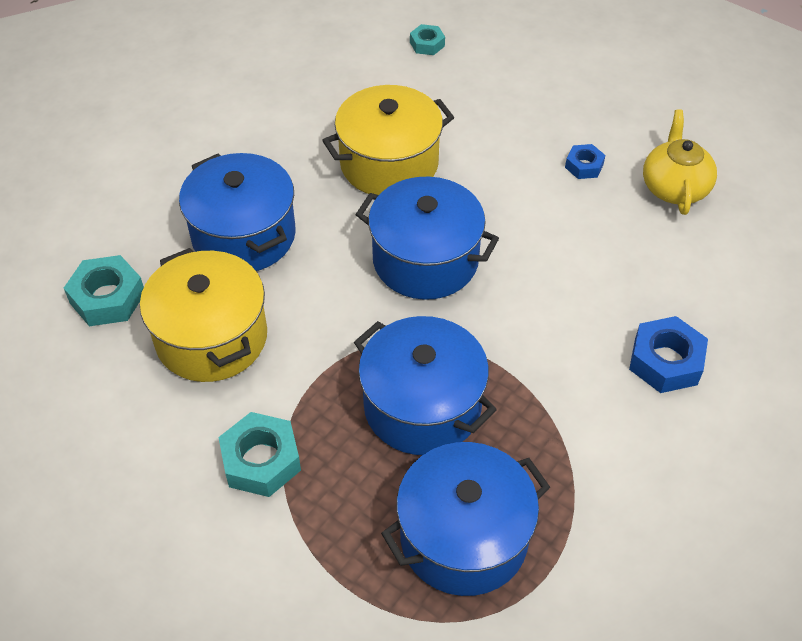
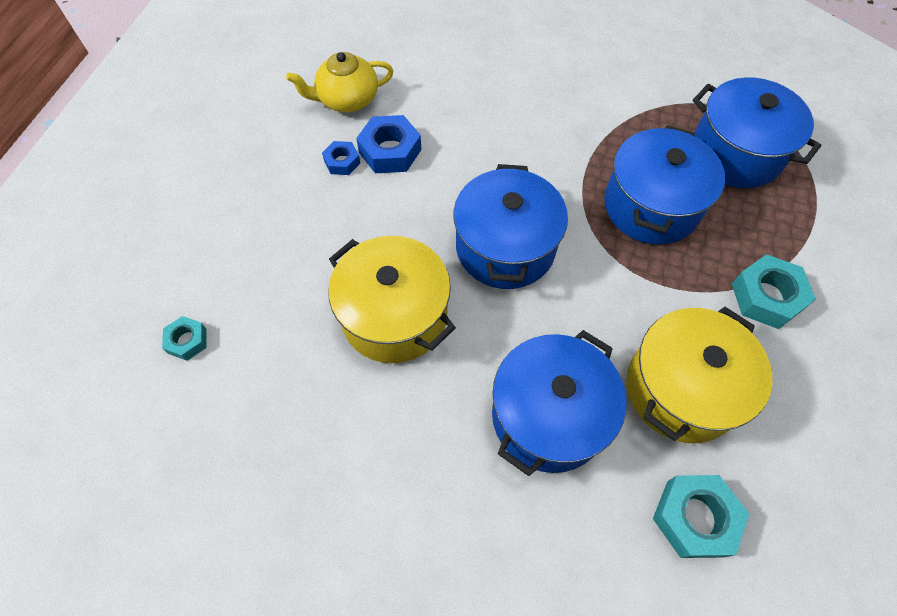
camera: 110 degrees left, 10 degrees up
(665, 361) = (528, 78): blue nut -> blue nut (390, 151)

